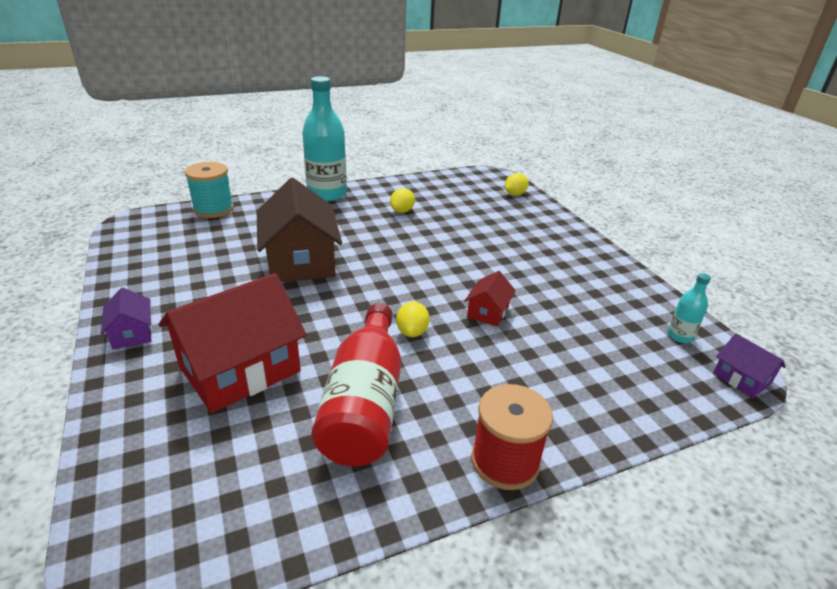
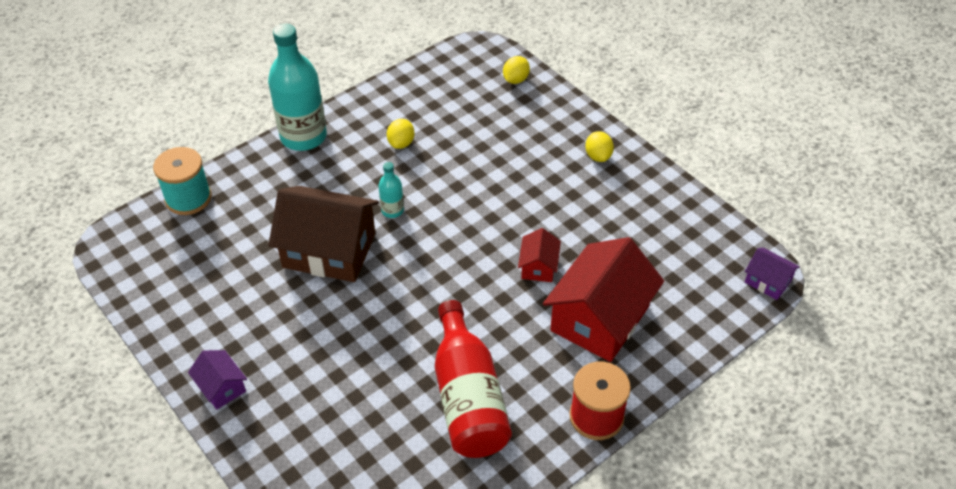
camera: 15 degrees left, 15 degrees up
(240, 369) = (345, 395): red house -> red house (599, 318)
(301, 261) = (329, 250): brown house -> brown house turned 45 degrees counterclockwise
(412, 332) = (478, 310): yellow lemon -> yellow lemon (598, 156)
(680, 336) = (714, 247): turquoise bottle -> turquoise bottle (392, 210)

